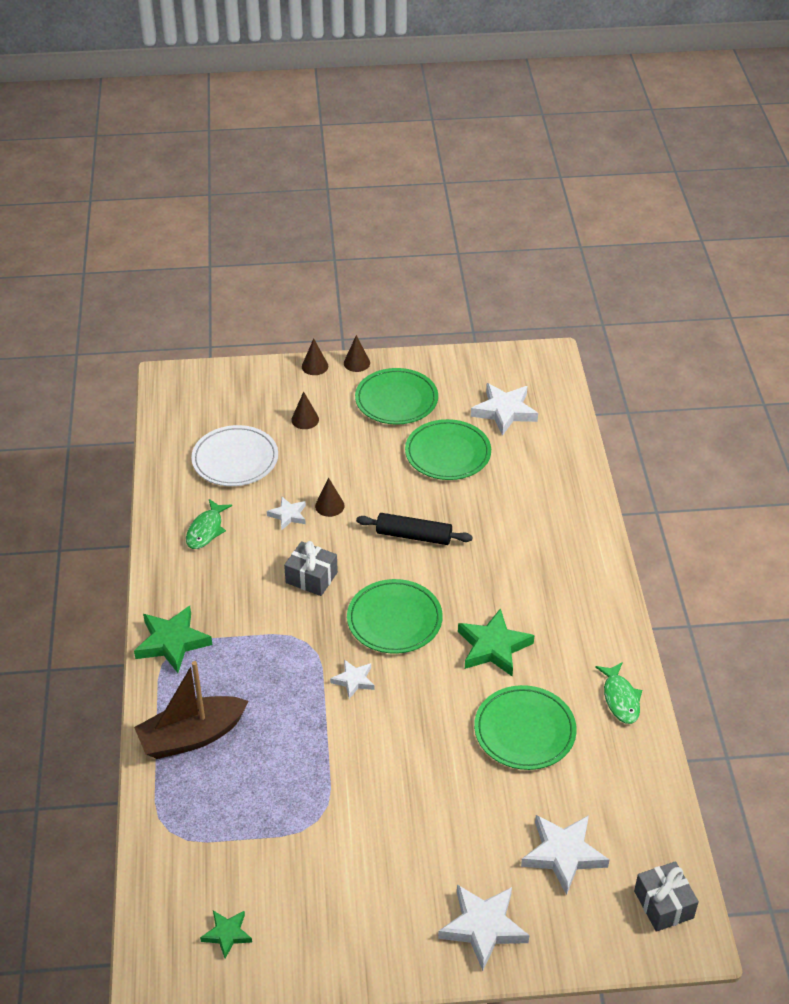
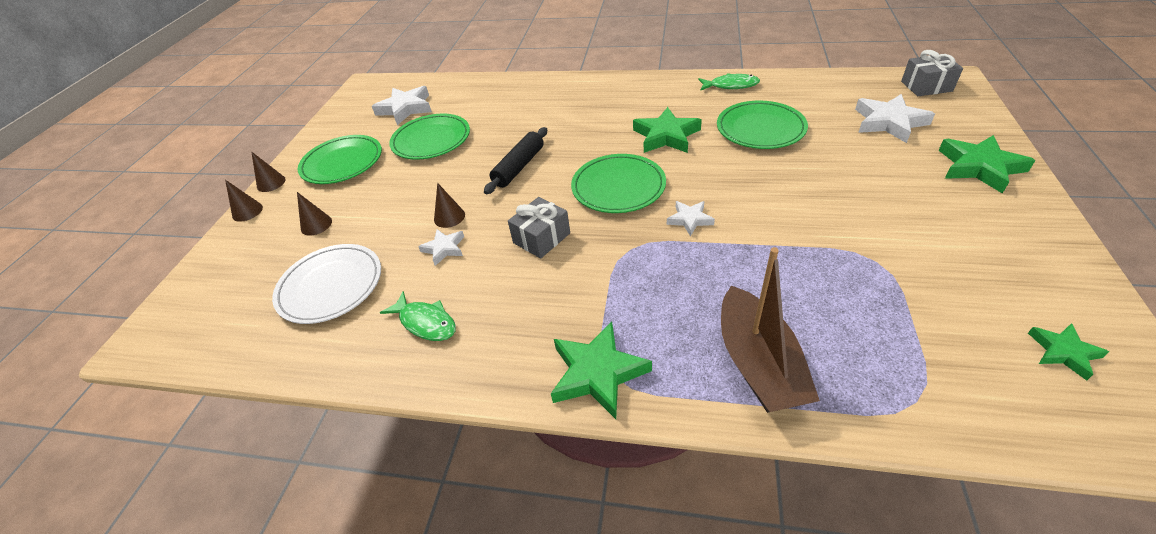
camera: 70 degrees left, 0 degrees up
(483, 927) = (979, 167): white star -> green star

